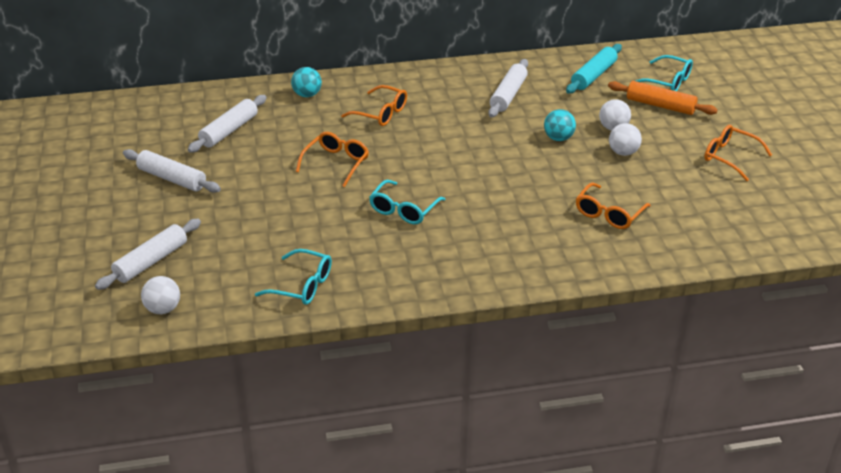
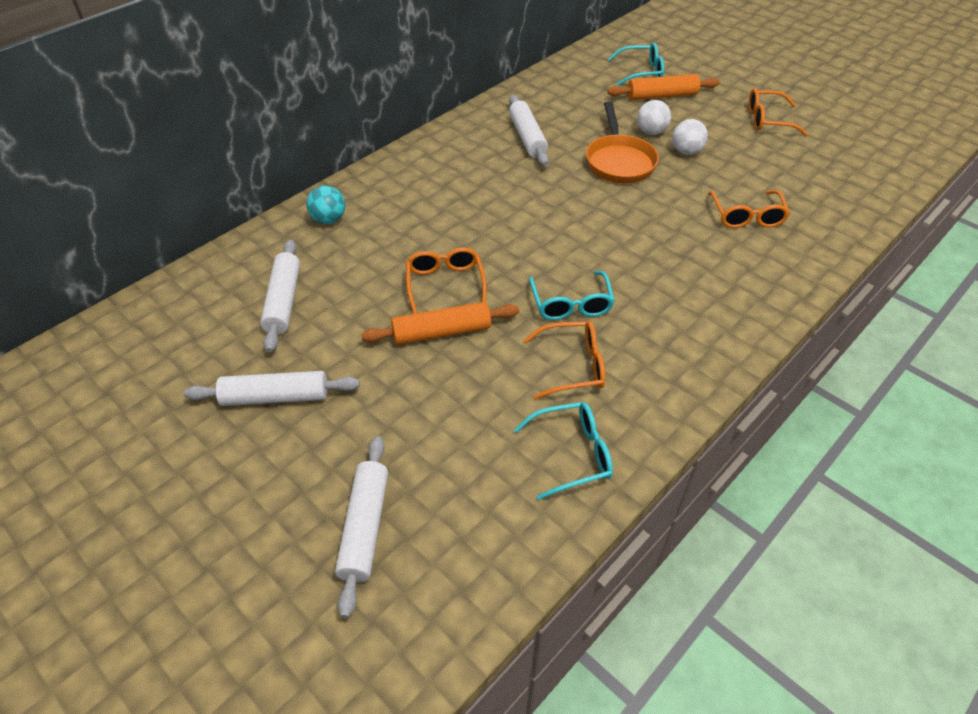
camera: 35 degrees left, 10 degrees up
(163, 309) = (450, 588): white ball -> none
(302, 188) = (442, 332): none -> orange rolling pin
(381, 113) = (429, 207): orange glasses -> orange glasses (573, 366)
(558, 138) = (619, 161): turquoise ball -> orange pan
(593, 75) = (577, 89): turquoise rolling pin -> none

